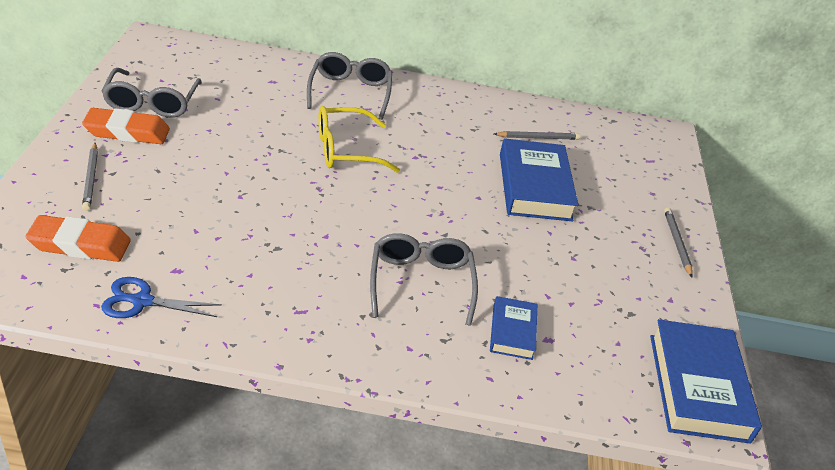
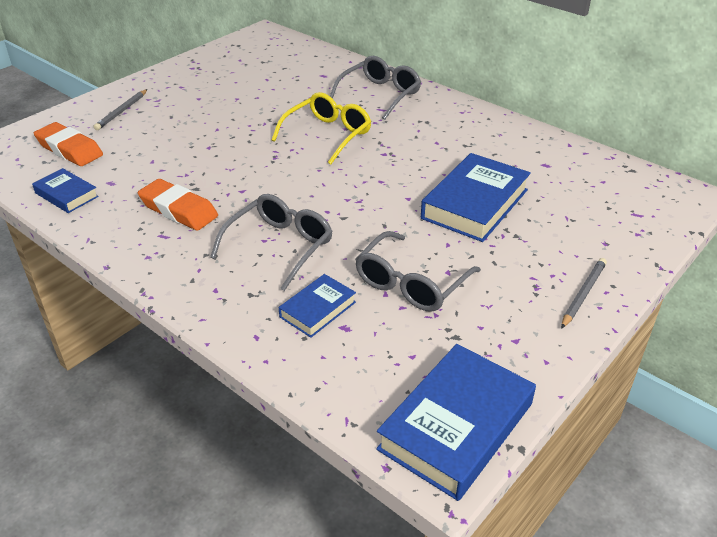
camera: 40 degrees right, 0 degrees up
(127, 132) = (178, 88): orange eraser -> orange eraser (178, 210)
(141, 301) = (66, 195): blue scissors -> blue book
(152, 103) = (216, 73): grey glasses -> grey glasses (411, 283)
(345, 150) = (328, 135): yellow glasses -> yellow glasses turned 105 degrees clockwise
(538, 138) = (525, 166): grey pencil -> none

